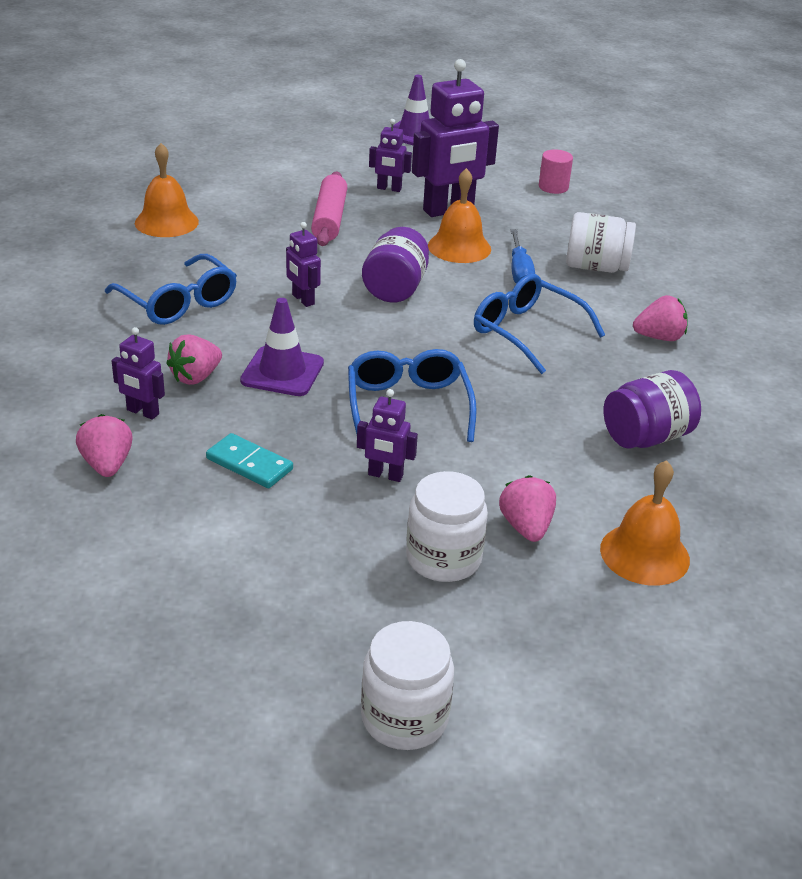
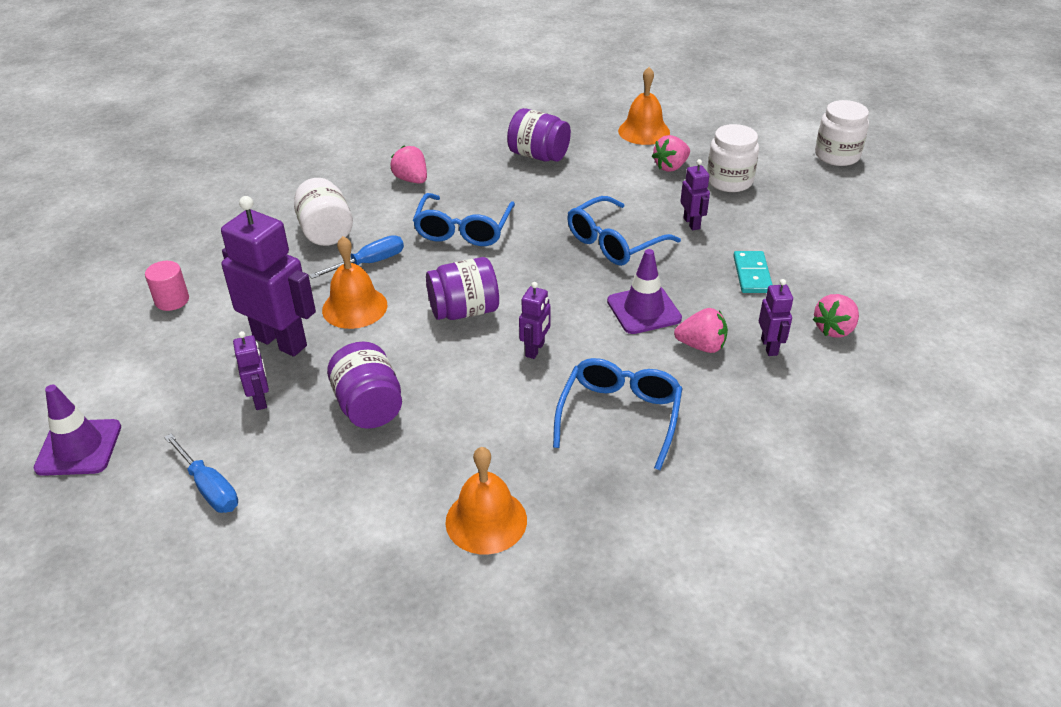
camera: 120 degrees left, 5 degrees up
(324, 158) = (209, 488): none -> blue screwdriver
(329, 219) = (369, 406): pink rolling pin -> purple jar

